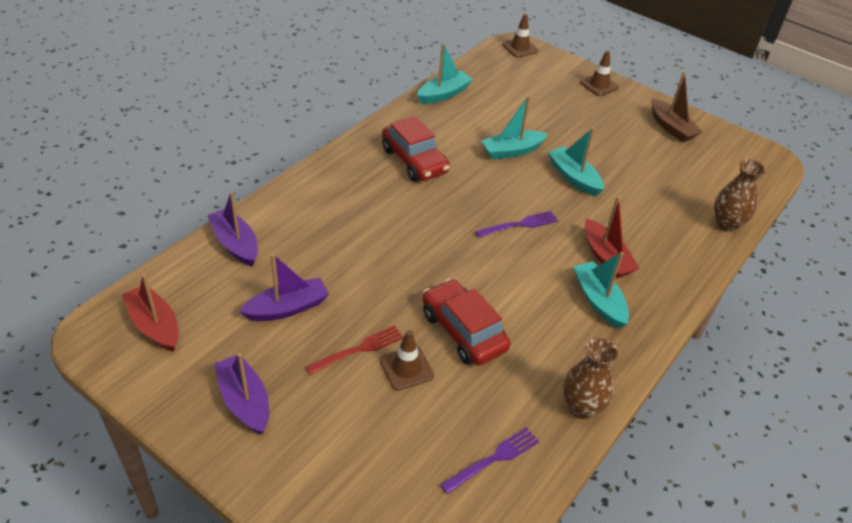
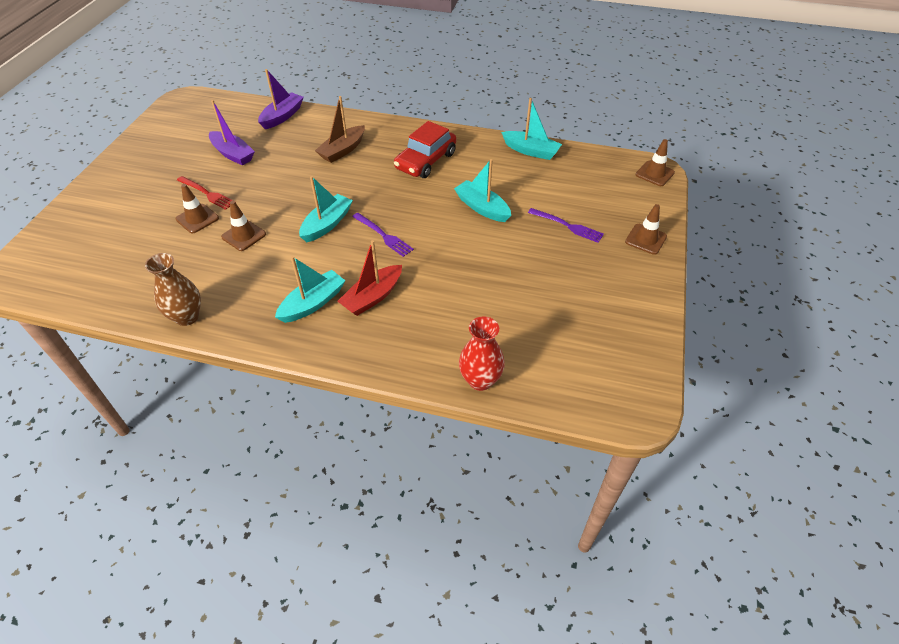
camera: 70 degrees right, 5 degrees up
(155, 325) = (198, 114): red boat -> none
(245, 401) = (148, 164): purple boat -> none
(463, 331) = (244, 236): red car -> brown traffic cone
(494, 459) = (126, 281): purple fork -> purple fork (568, 226)
(574, 177) = (473, 253): turquoise boat -> turquoise boat (327, 224)
(671, 127) = (620, 308): brown boat -> brown boat (343, 150)
(726, 224) = (480, 380): brown vase -> red vase

